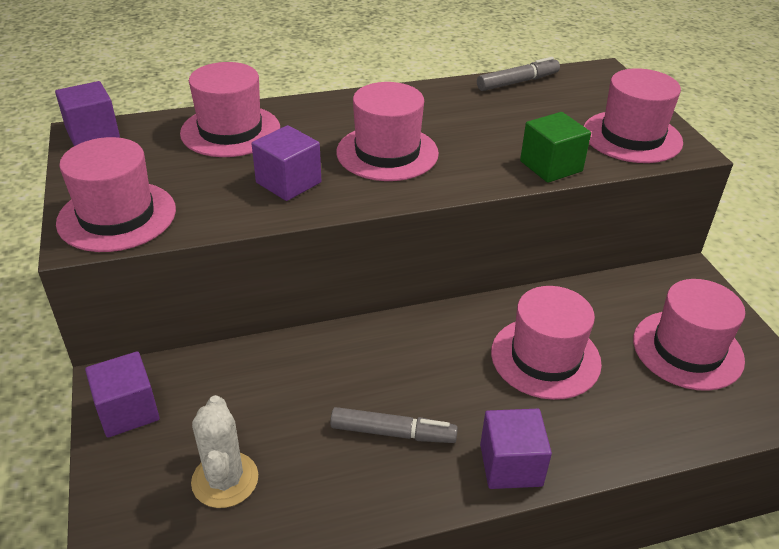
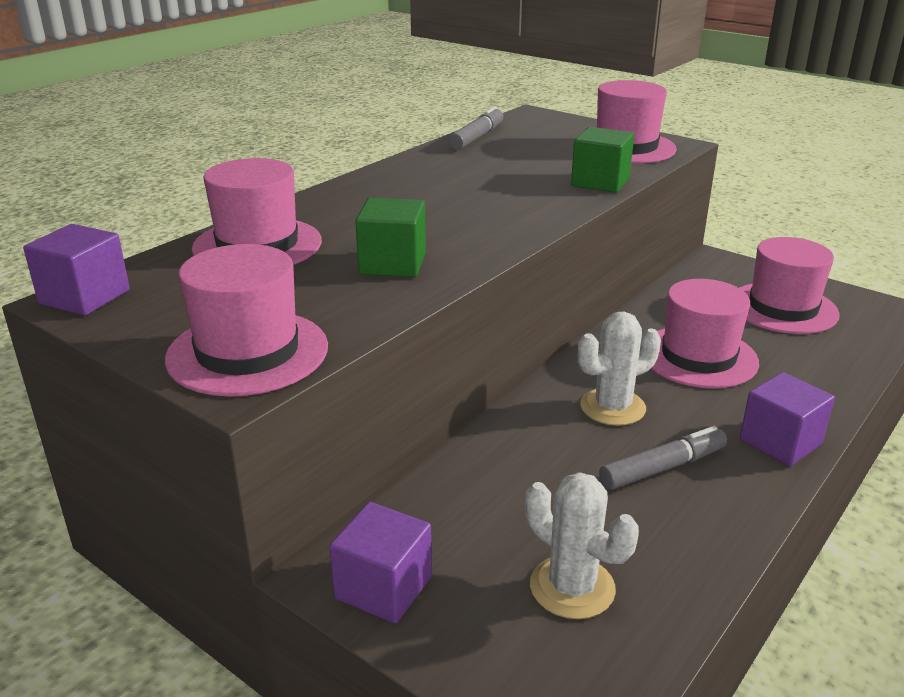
camera: 35 degrees left, 10 degrees down
(288, 182) = (392, 263): purple cube -> green cube
(387, 153) = (449, 214): pink hat -> none
(420, 365) = (612, 407): none -> white cactus

